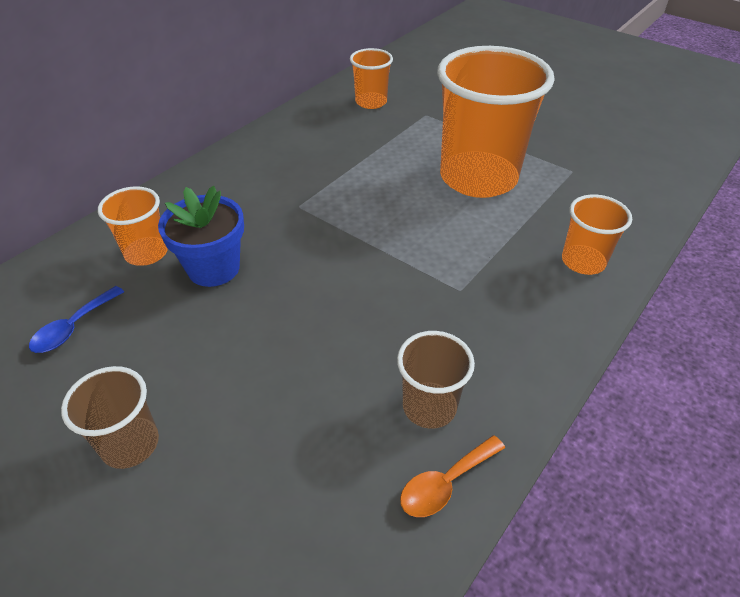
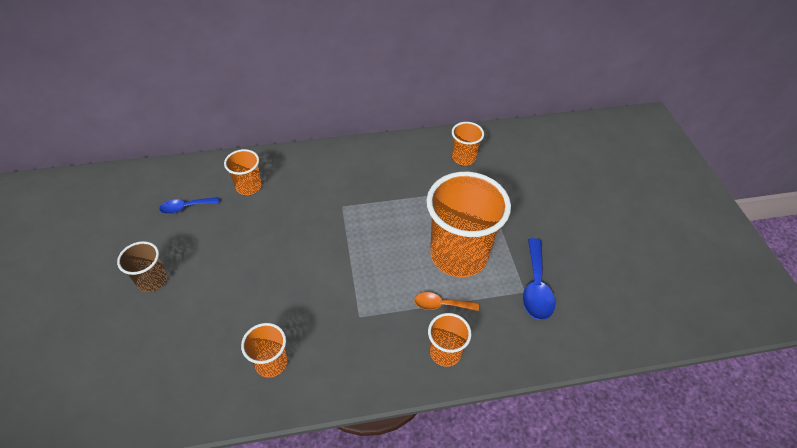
camera: 40 degrees right, 5 degrees up
(213, 268) = (266, 216): blue flower pot -> none
(429, 407) = (271, 363): brown cup -> orange cup
(445, 483) = (236, 402): orange spoon -> orange spoon (441, 305)
(576, 162) = (536, 287): none -> blue spoon

